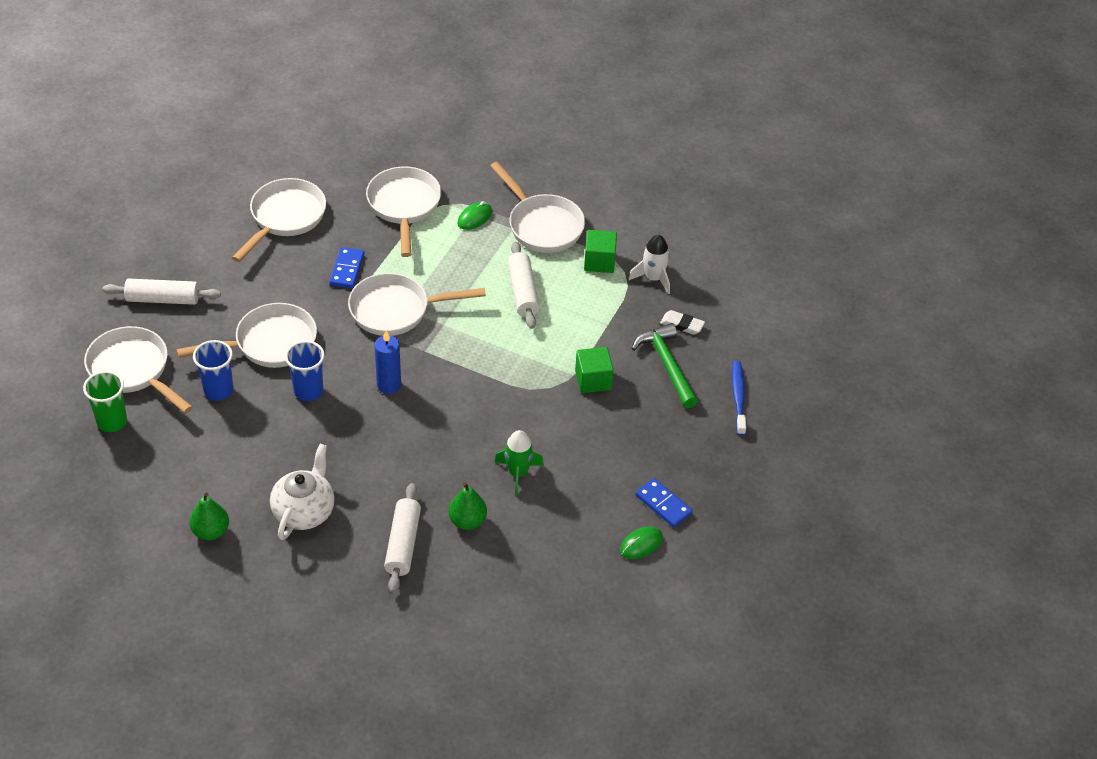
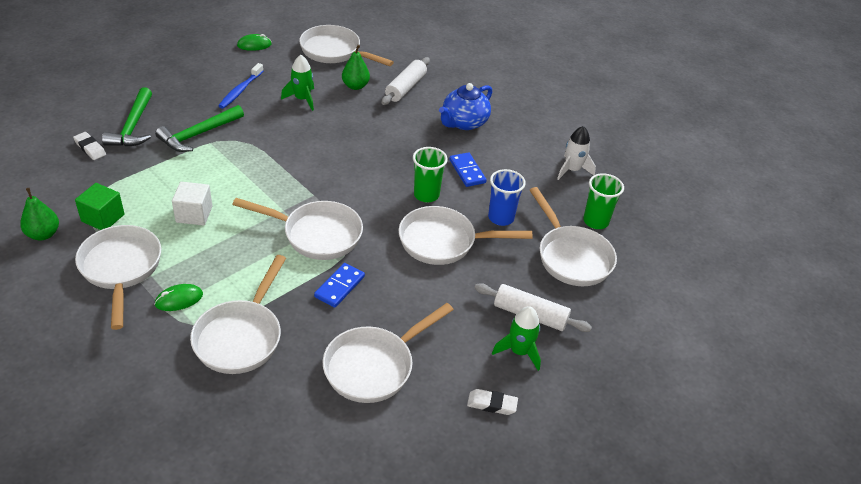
camera: 160 degrees left, 5 degrees down
(165, 265) = (519, 351): none -> green rocket
(178, 220) = (492, 404): none -> white eraser
(211, 531) = (534, 131): green pear -> green pear (43, 234)
(304, 511) = (464, 122): white teapot -> blue teapot
(308, 391) = (426, 195): blue cup -> green cup
(389, 385) = (359, 179): blue candle -> none
(523, 292) = (194, 214): white rolling pin -> white cube
(531, 575) = (334, 52): none -> white pan
(593, 380) = (198, 134): green cube -> green hammer
(653, 278) = (72, 189): white rocket -> white rocket (572, 170)
(663, 504) = (221, 57): blue domino -> blue domino (467, 171)
(738, 397) = (105, 93): blue toothbrush -> blue toothbrush (240, 90)

